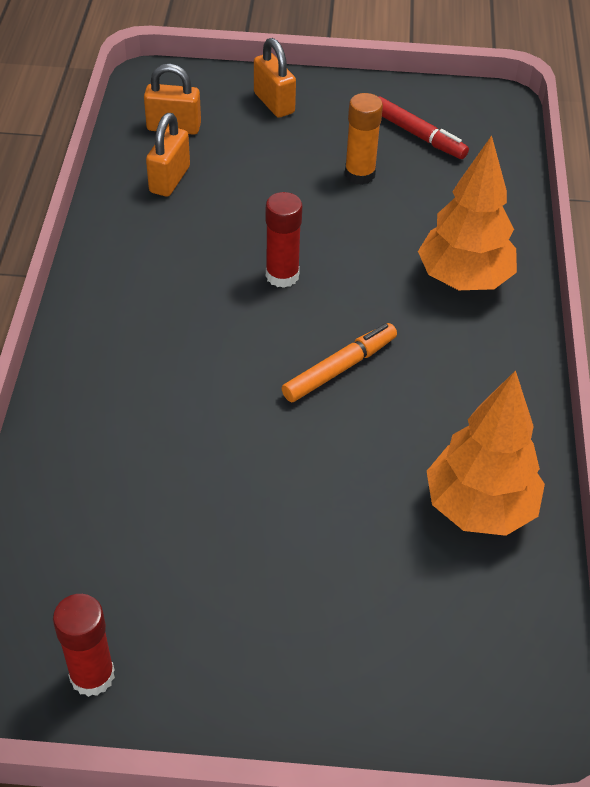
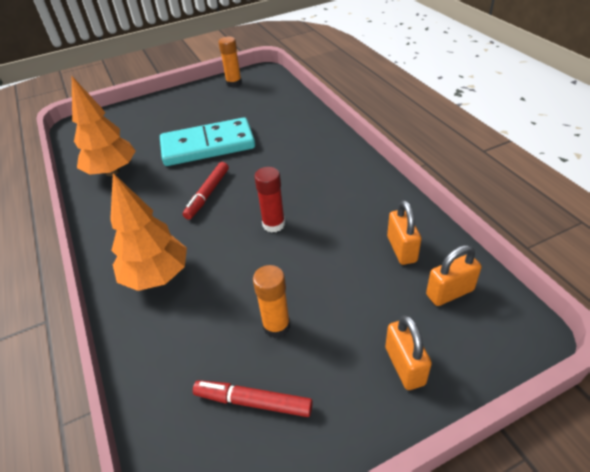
camera: 155 degrees right, 5 degrees down
(92, 675) = (234, 83): red glue stick -> orange glue stick
(274, 103) = (404, 366): orange padlock -> orange padlock turned 45 degrees clockwise
(280, 478) = (208, 146): none -> turquoise domino
(339, 368) = (208, 194): orange marker -> red marker

